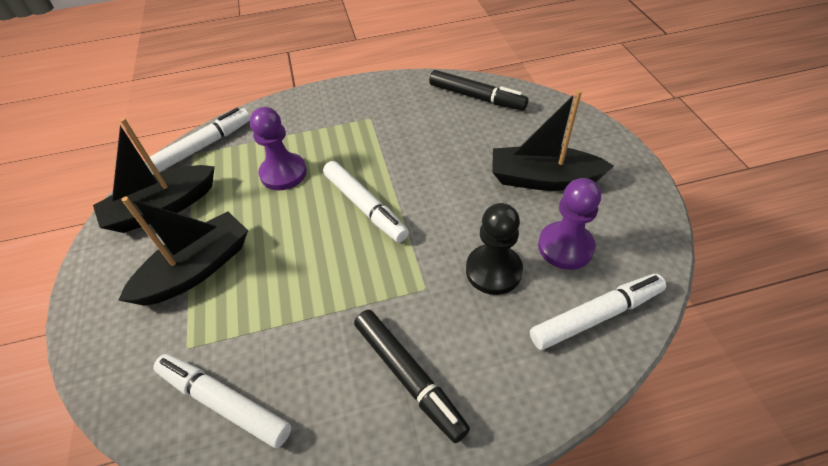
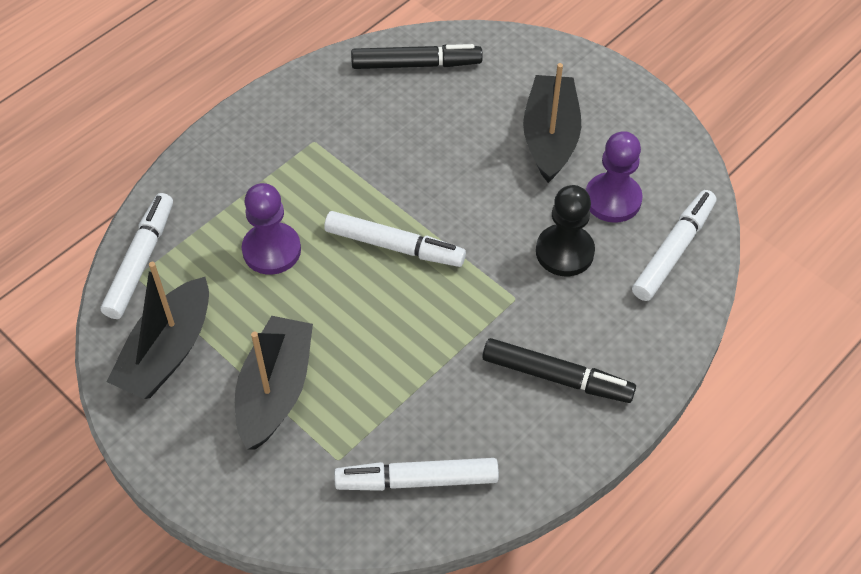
camera: 35 degrees left, 5 degrees up
(543, 179) = (550, 137): black boat -> black boat turned 120 degrees clockwise

